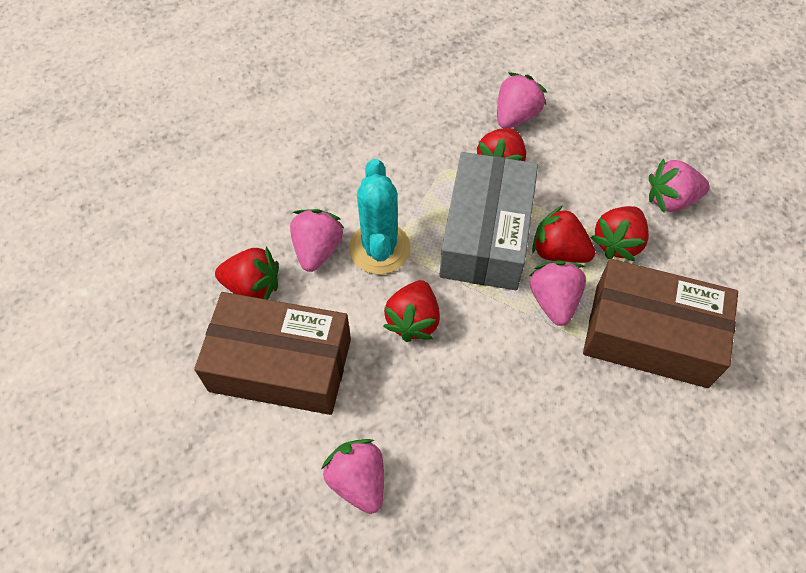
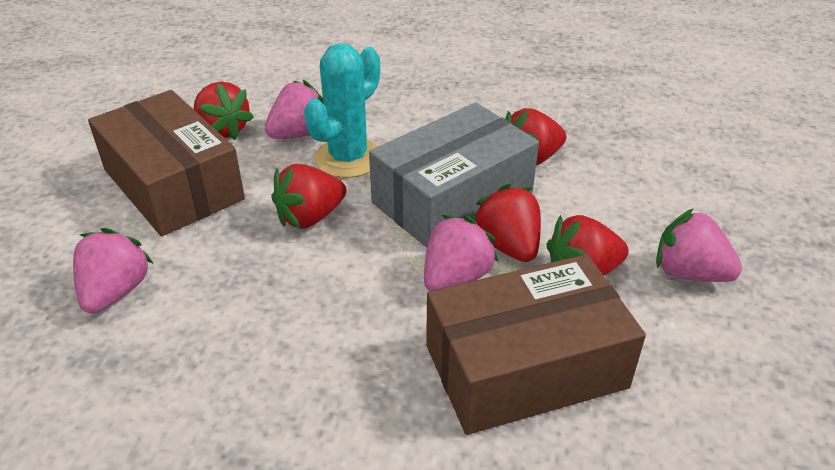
camera: 40 degrees right, 20 degrees down
(516, 116) = (589, 135): pink strawberry -> none
(650, 335) = (525, 366): brown box -> brown box turned 75 degrees counterclockwise

